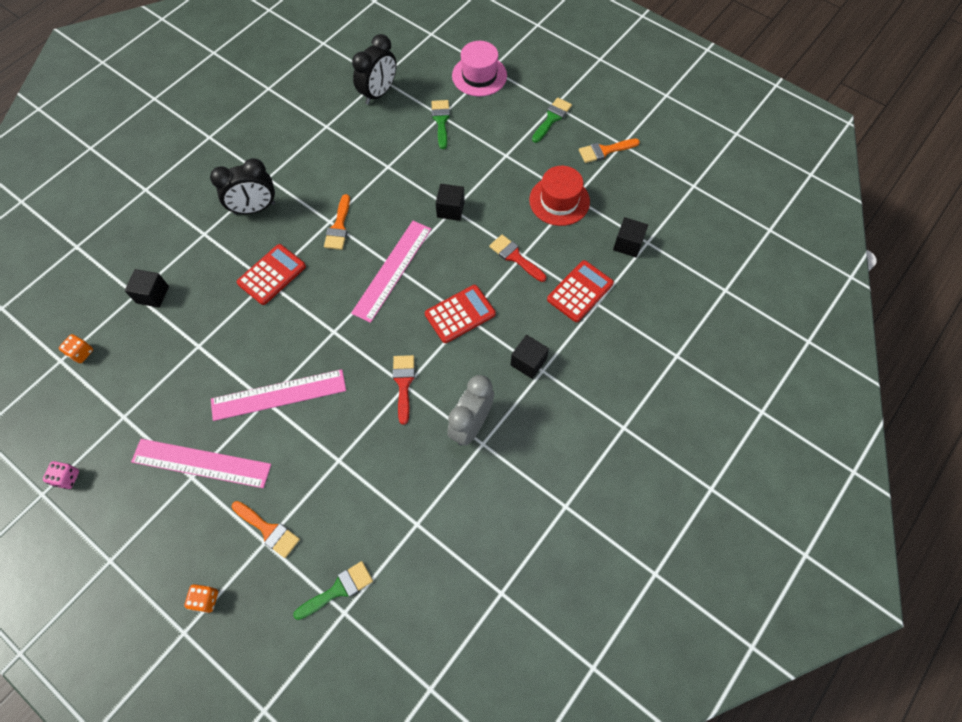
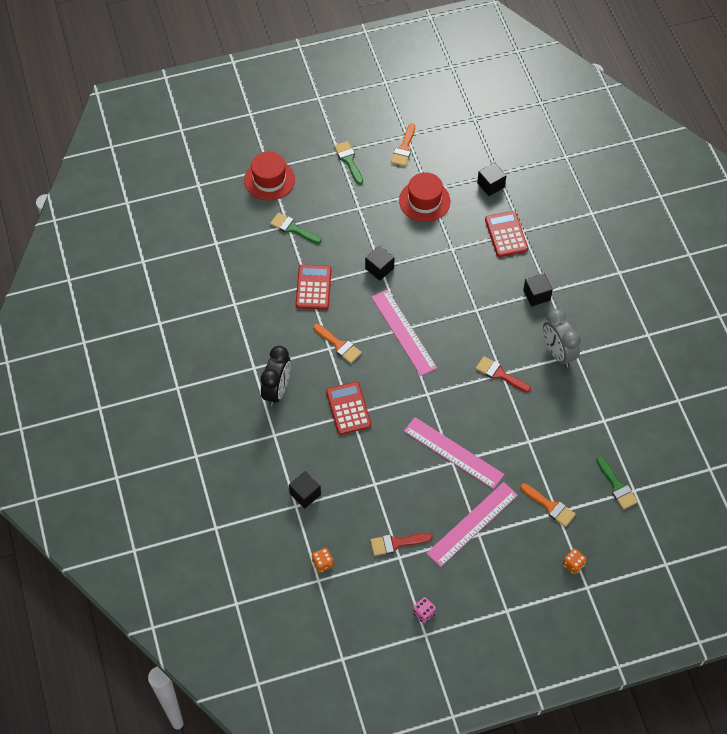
camera: 55 degrees left, 5 degrees down
(268, 530) = (550, 506): orange brush -> orange brush turned 60 degrees clockwise
(278, 395) = (453, 452): pink ruler -> pink ruler turned 75 degrees counterclockwise
(338, 589) = (617, 486): green brush -> green brush turned 150 degrees clockwise
(378, 93) = (230, 252): black clock -> none
(460, 314) = (471, 312): red calculator -> red calculator (313, 287)
(479, 76) = (269, 180): pink hat -> red hat
(515, 257) = (450, 254): red brush -> red brush (396, 543)

